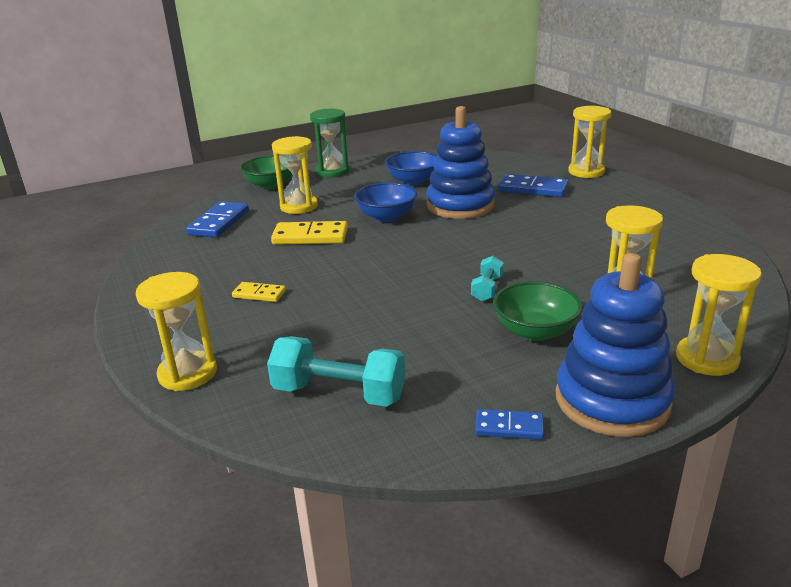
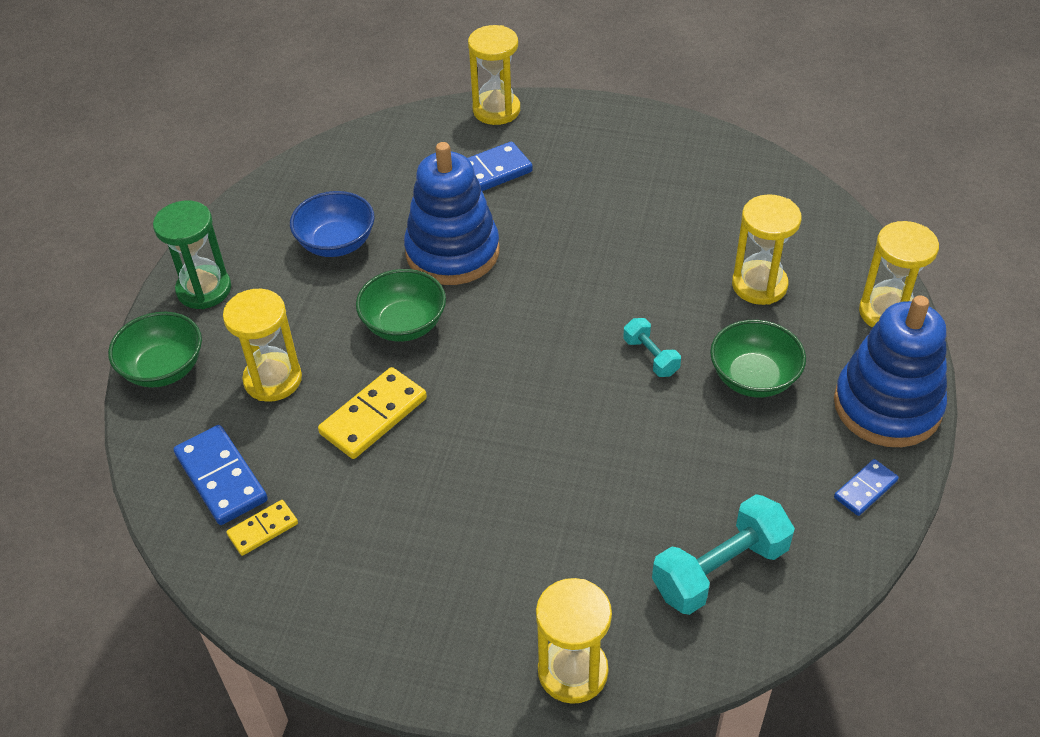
camera: 50 degrees left, 20 degrees up
(259, 294) = (465, 533): yellow domino -> yellow domino (263, 529)
(386, 217) = (404, 324): blue bowl -> green bowl

